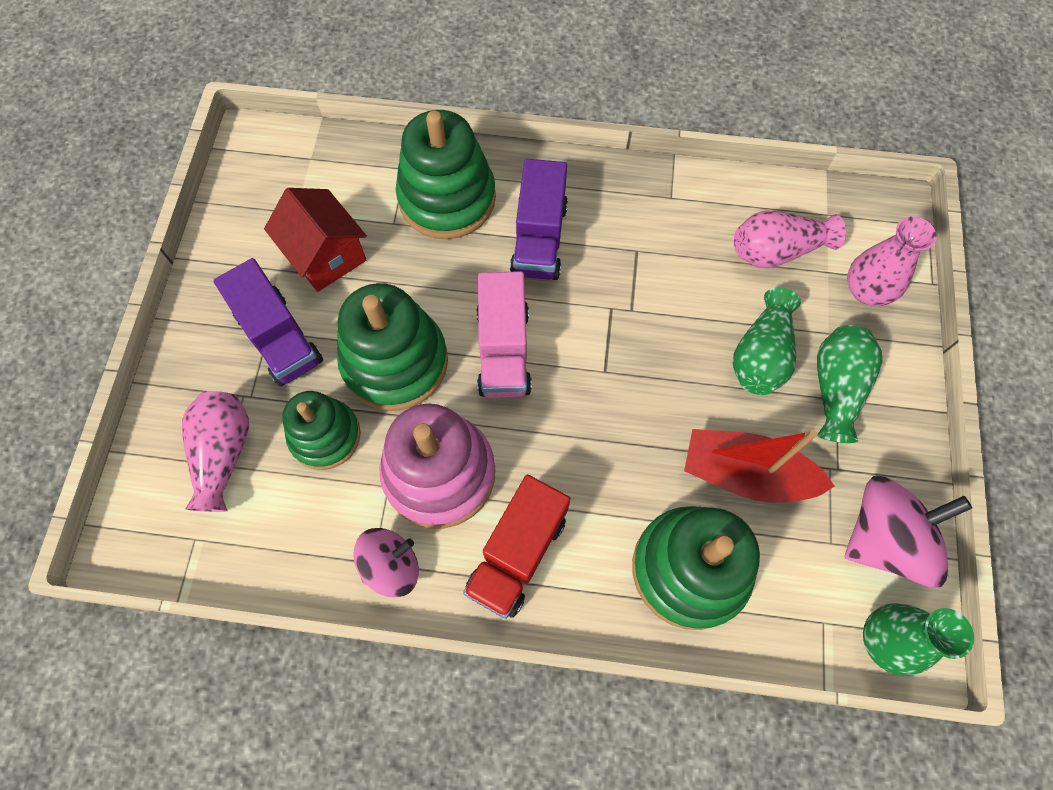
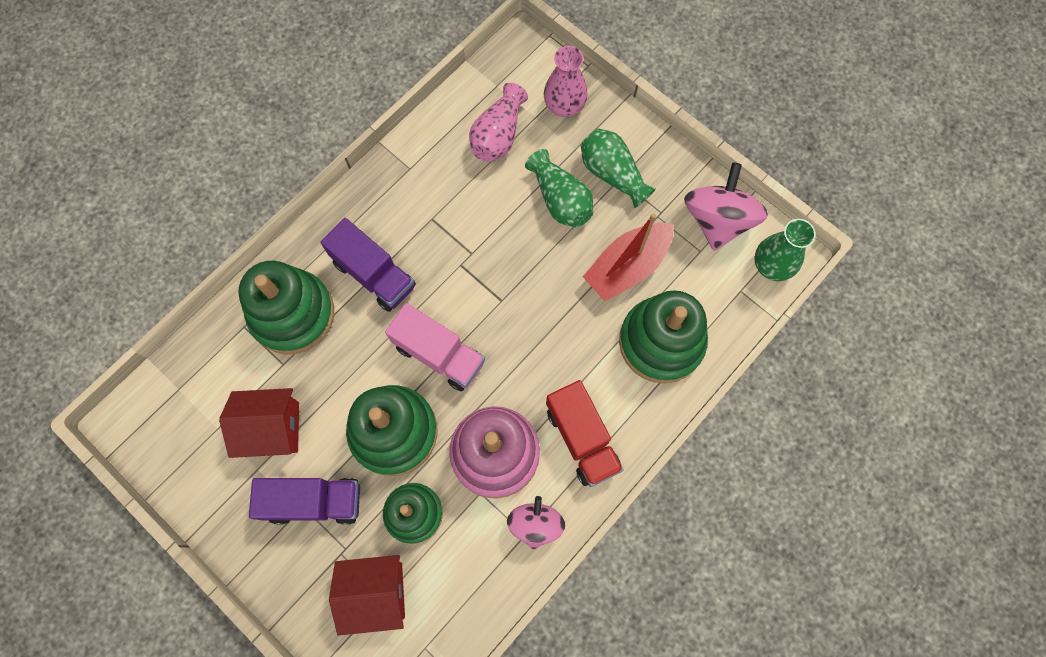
camera: 55 degrees left, 5 degrees up
(224, 454) = (376, 592): pink vase -> red house

